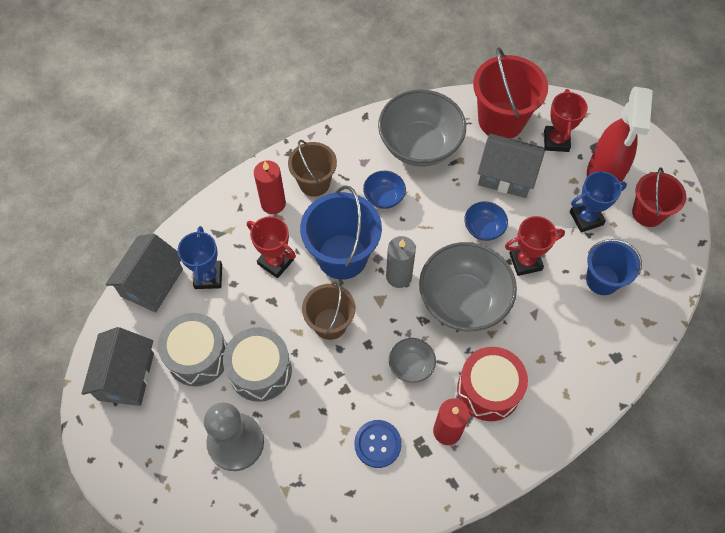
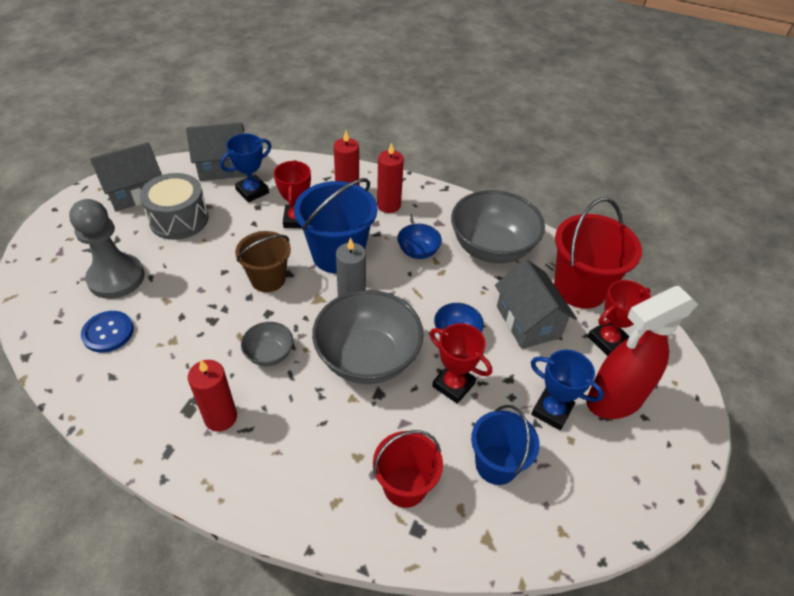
camera: 50 degrees right, 15 degrees down
(260, 371) = (191, 259): grey drum -> none
(314, 183) = (389, 205): brown bucket -> red candle
(377, 444) = (173, 371): blue button -> blue button (108, 332)
(488, 390) = (289, 428): red drum -> none
(648, 213) = (618, 465): red bucket -> red bucket (405, 486)

